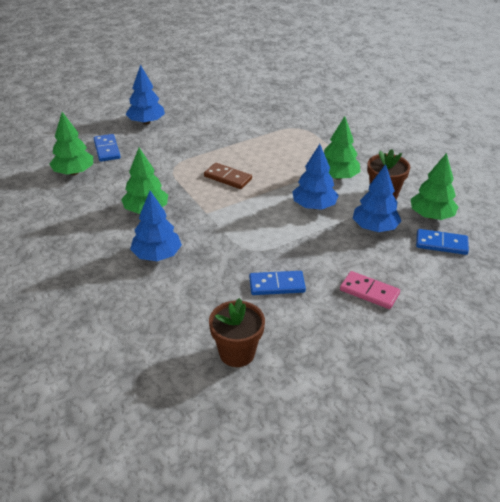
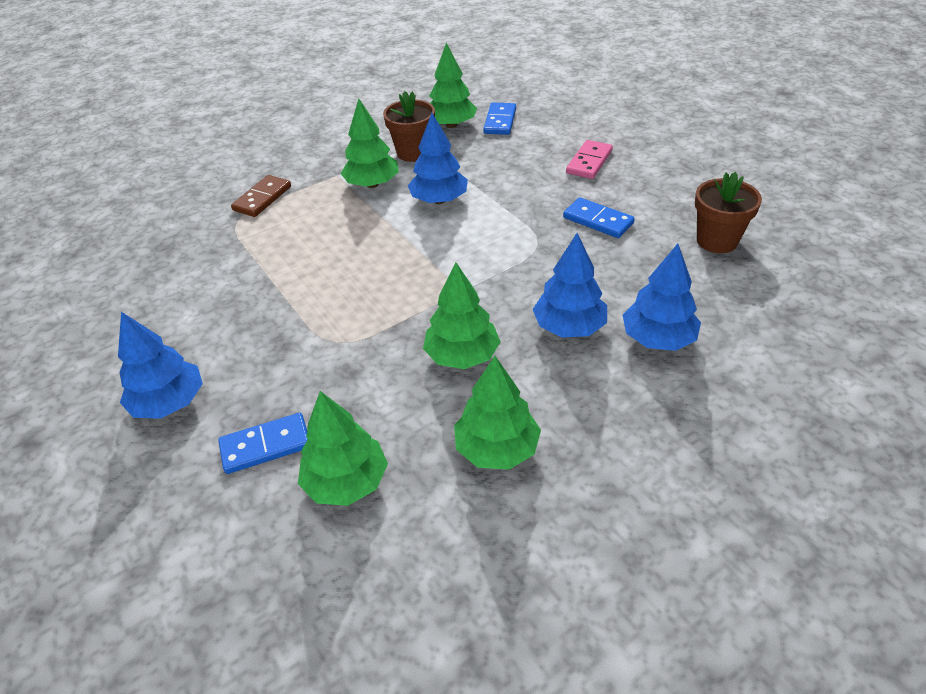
camera: 90 degrees left, 5 degrees up
(71, 219) = (496, 449): none -> green tree
(227, 178) = (372, 278): brown domino -> brown domino (262, 198)
(277, 285) = (598, 220): blue domino -> blue domino turned 45 degrees counterclockwise
(374, 227) = (478, 158): blue tree -> blue tree (657, 339)

